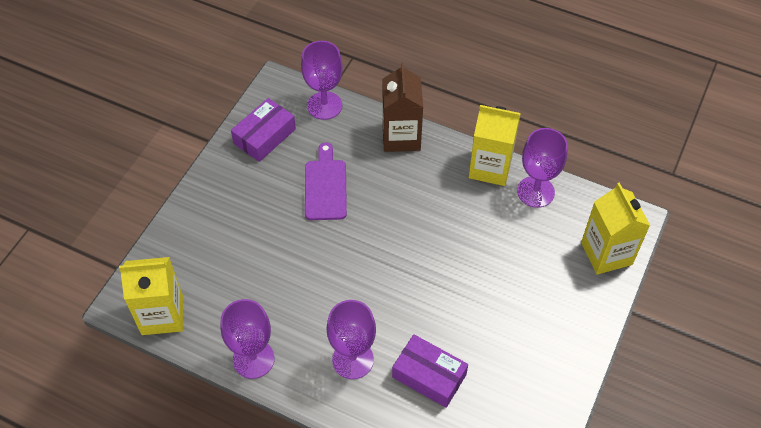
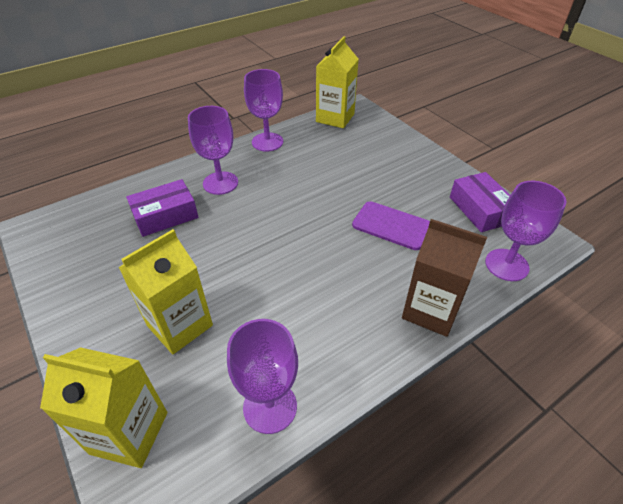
camera: 120 degrees right, 10 degrees down
(490, 167) = (337, 376): yellow carton -> yellow carton (179, 325)

